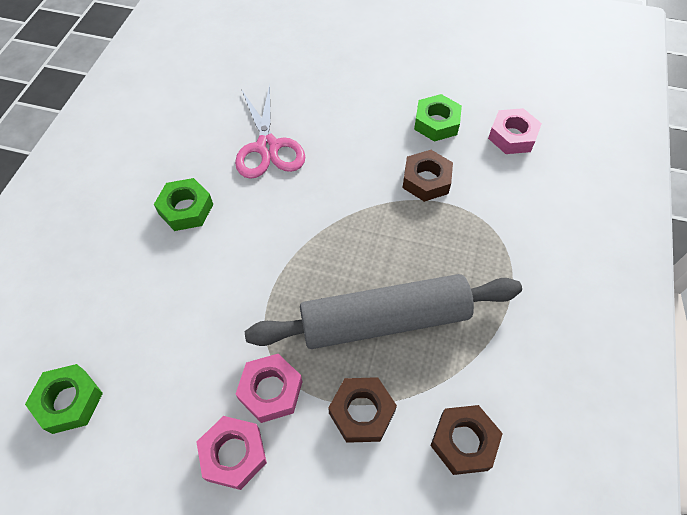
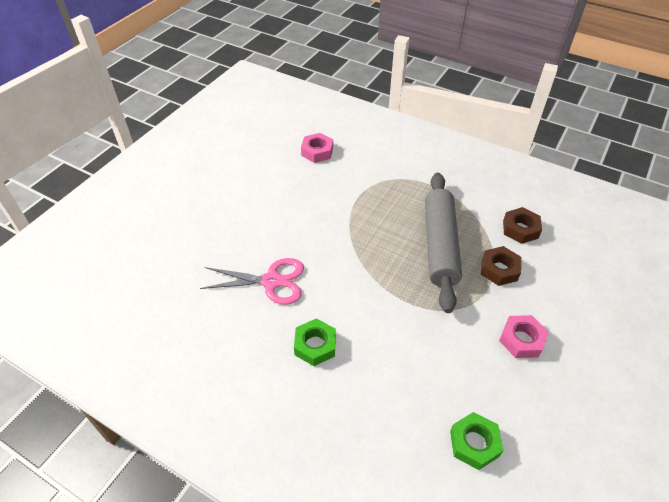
camera: 75 degrees left, 10 degrees down
(270, 390) = (480, 313): pink nut -> none
(426, 180) = (338, 200): brown nut -> none
(436, 123) = (290, 183): green nut -> none

